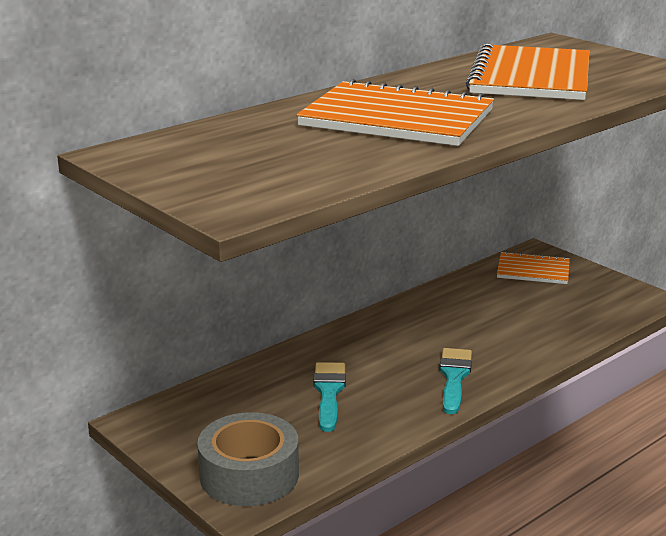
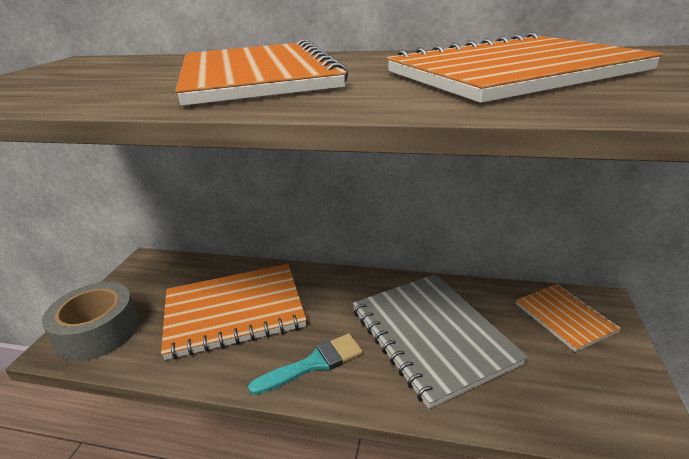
camera: 55 degrees right, 5 degrees up
(329, 392) = (234, 311): turquoise brush -> orange notebook
(487, 322) = (431, 336): none -> grey notebook

